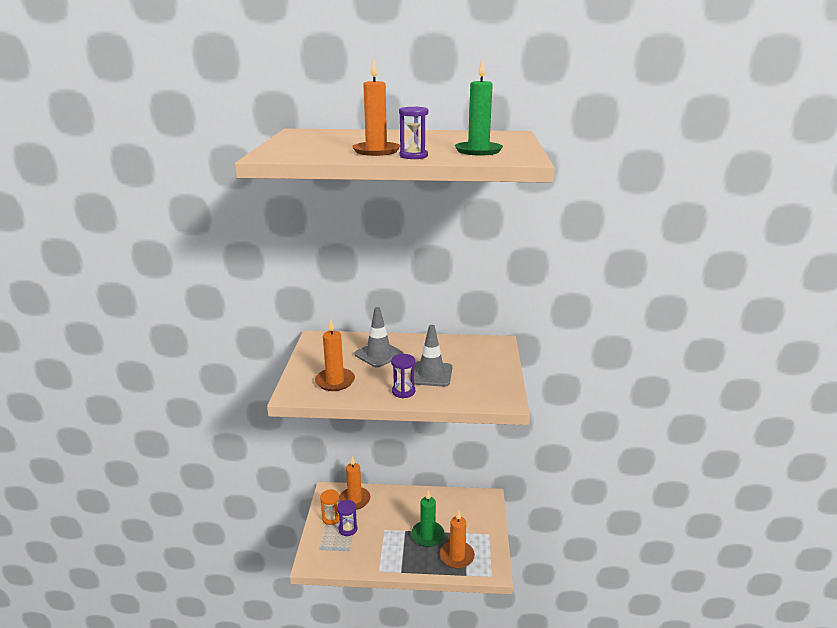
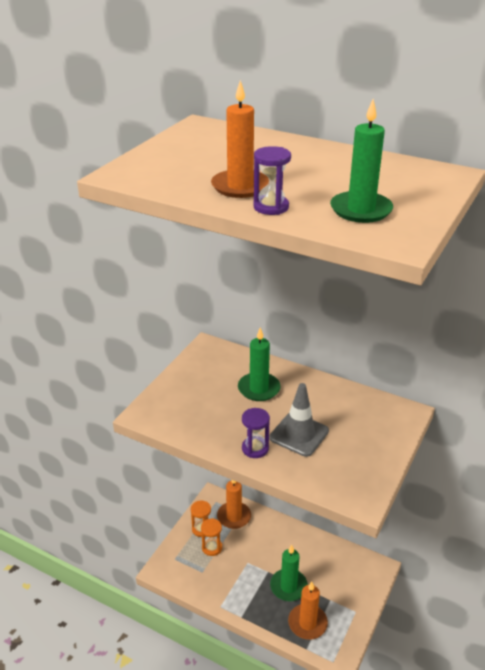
camera: 25 degrees right, 10 degrees up
(335, 381) = (193, 412): orange candle -> none
(348, 529) = (212, 547): purple hourglass -> orange hourglass
(378, 354) = (259, 389): grey traffic cone -> green candle

